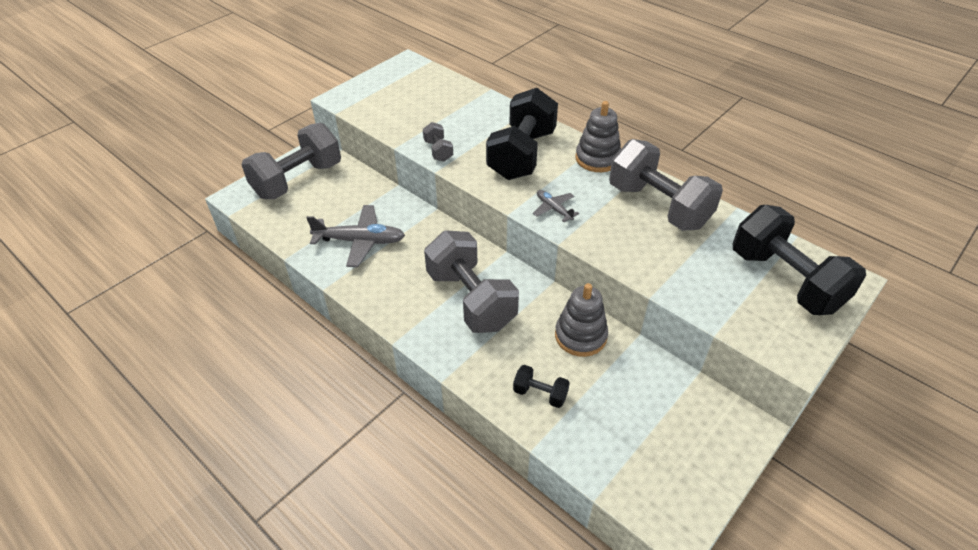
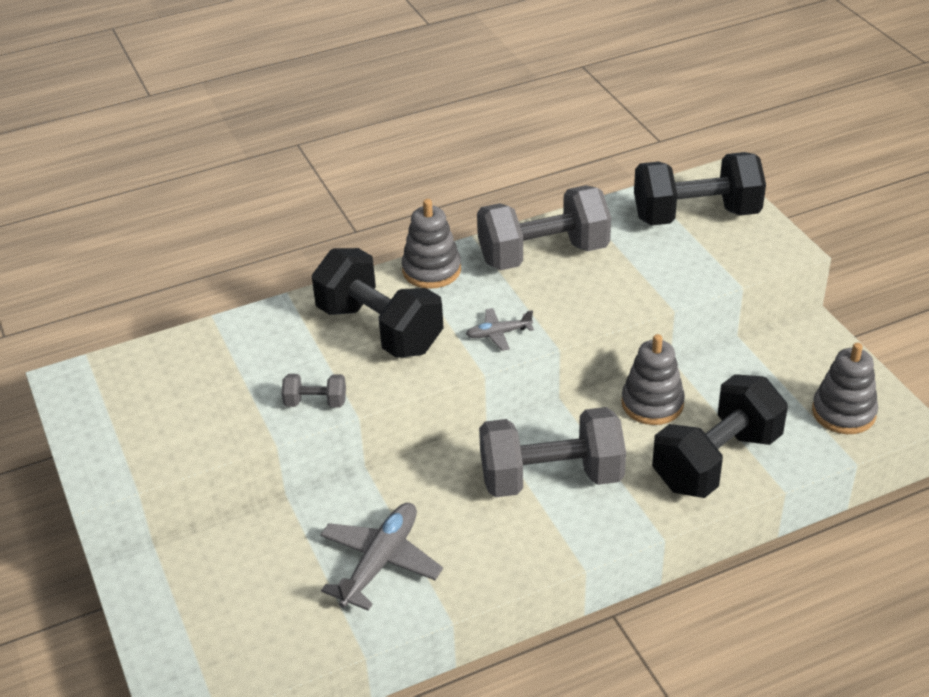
camera: 65 degrees left, 5 degrees down
(298, 180) = (191, 609): grey dumbbell -> none
(540, 394) = (716, 461): black dumbbell -> black dumbbell, size x2.27
(653, 475) = (843, 412): none -> grey stacking toy

